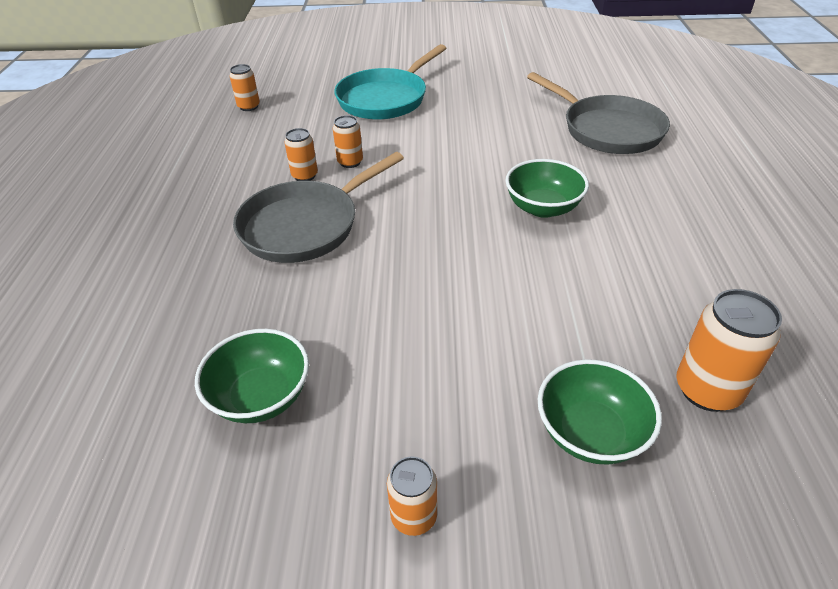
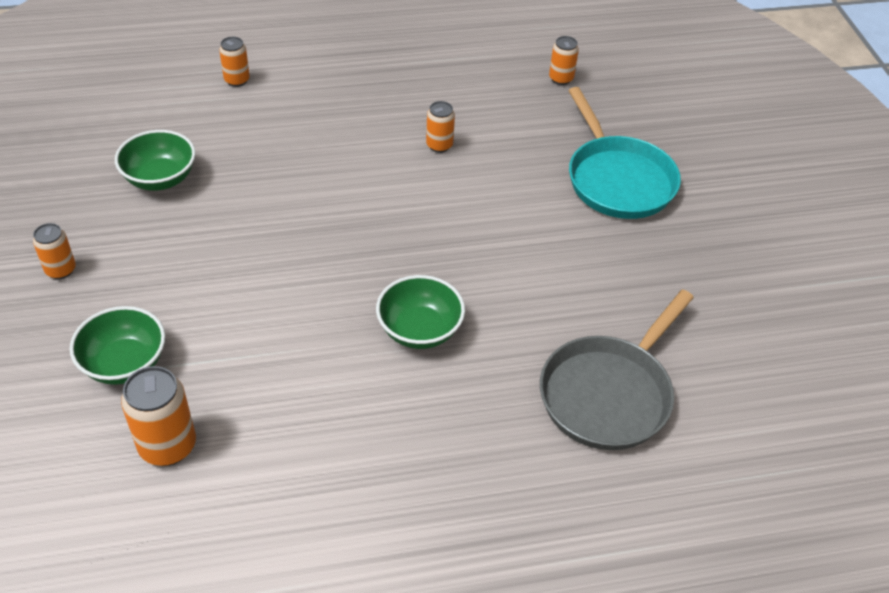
camera: 75 degrees right, 5 degrees up
(306, 225) = (360, 162): grey pan -> none
(350, 162) = (471, 172): orange can -> orange can (237, 80)
(386, 98) = (617, 179): turquoise pan -> turquoise pan turned 135 degrees counterclockwise

